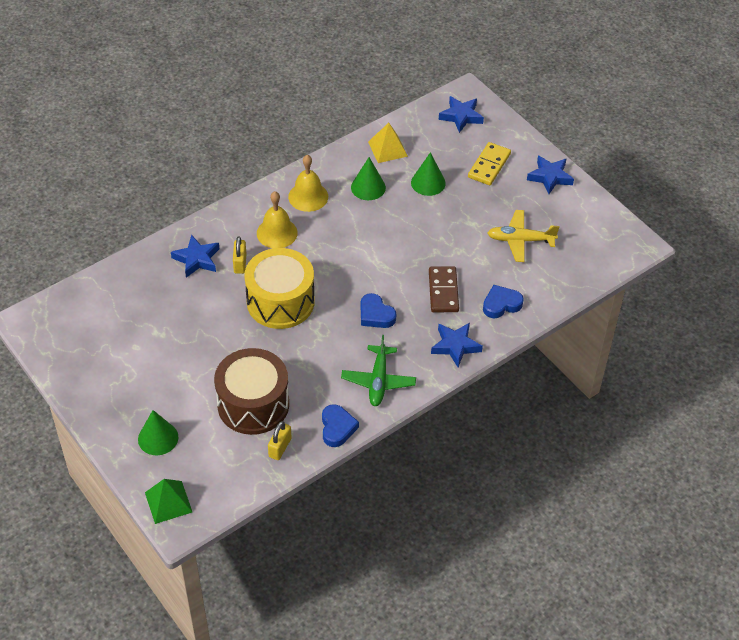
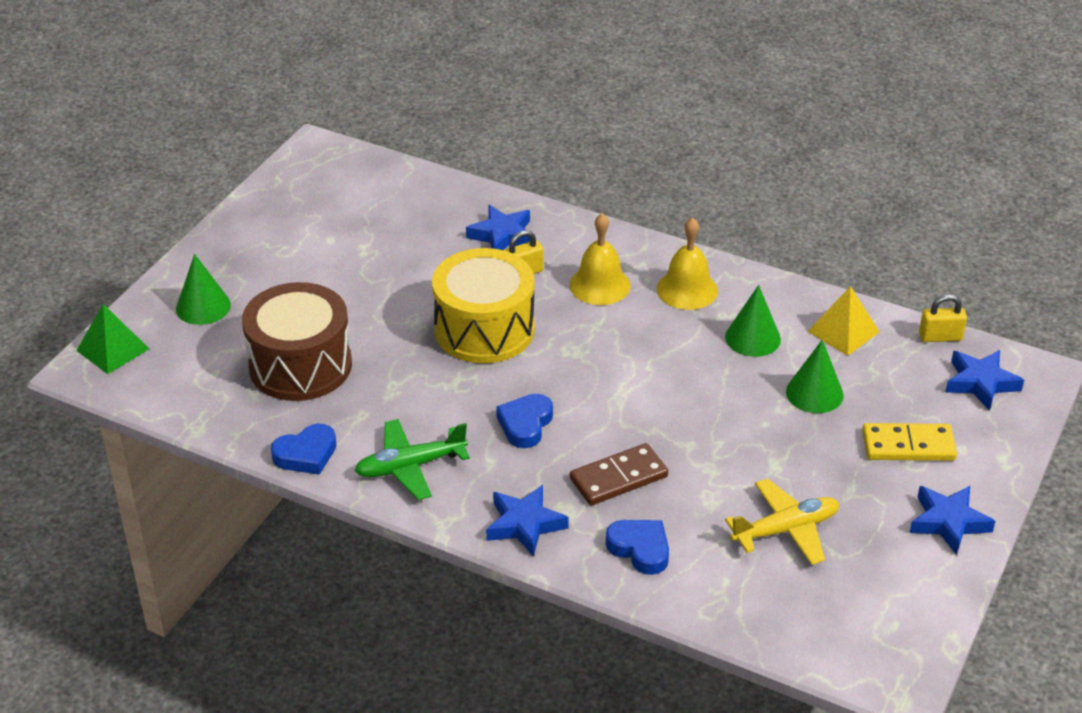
camera: 65 degrees right, 10 degrees down
(280, 448) = (244, 413): yellow padlock -> yellow padlock (940, 337)
(520, 240) = (785, 530): yellow plane -> yellow plane turned 90 degrees clockwise

